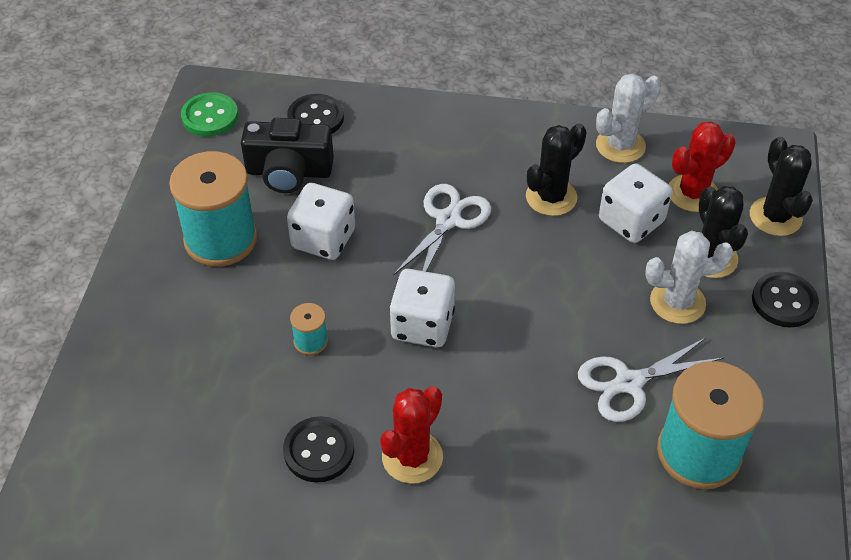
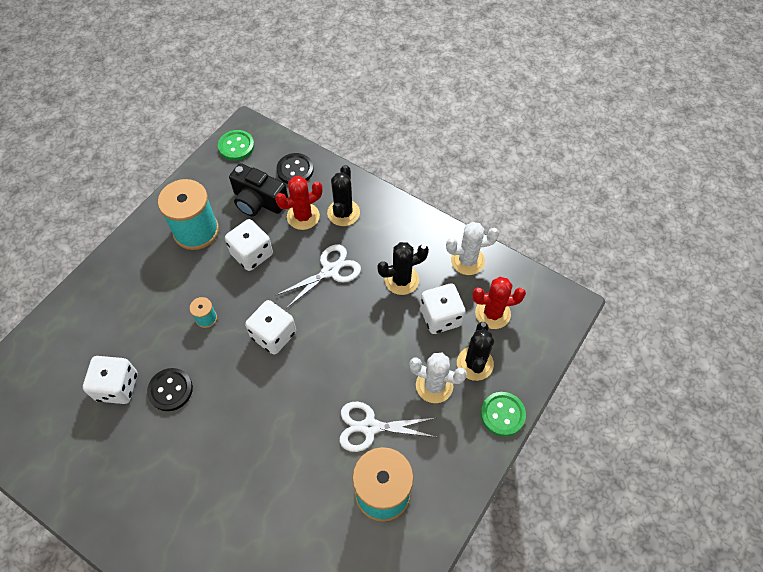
camera: 25 degrees right, 10 degrees up
(234, 479) = (117, 387): none -> white dice
(412, 457) = (218, 417): red cactus -> red cactus (303, 216)
(775, 217) = (536, 352): black cactus -> black cactus (343, 213)
(784, 301) = (502, 414): black button -> green button

